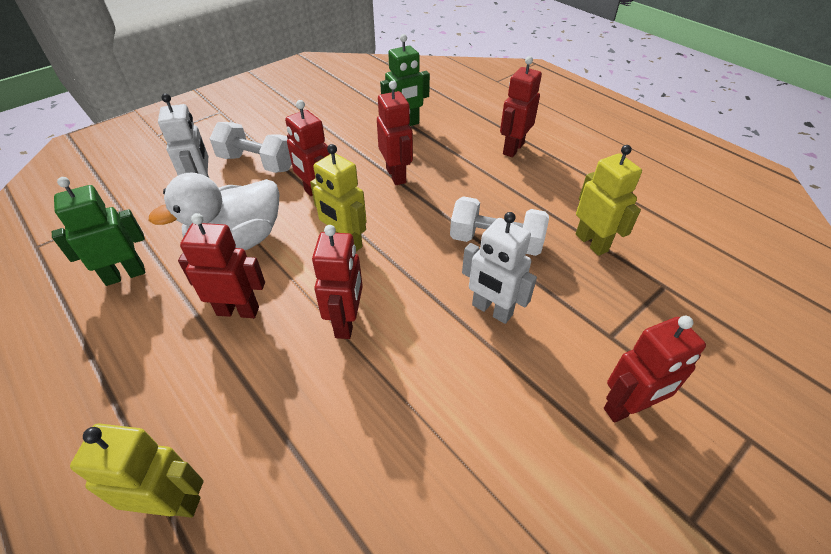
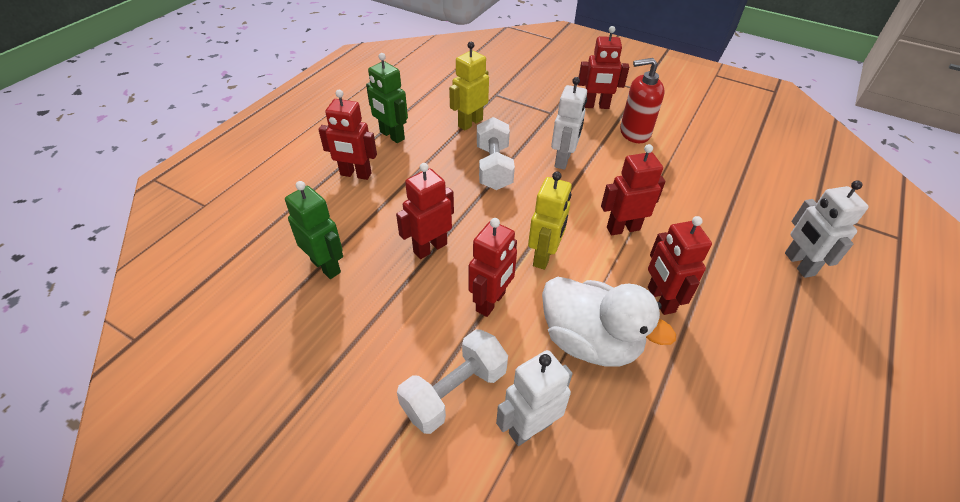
camera: 110 degrees left, 0 degrees up
(125, 275) = (691, 422): green robot -> green robot (391, 136)
(172, 503) = (798, 264): yellow robot -> white robot
(257, 163) = (454, 391): white dumbbell -> white dumbbell turned 45 degrees clockwise
(538, 433) = (634, 133): none -> red soap dispenser
(627, 408) = (596, 106): red robot -> red robot turned 135 degrees clockwise

